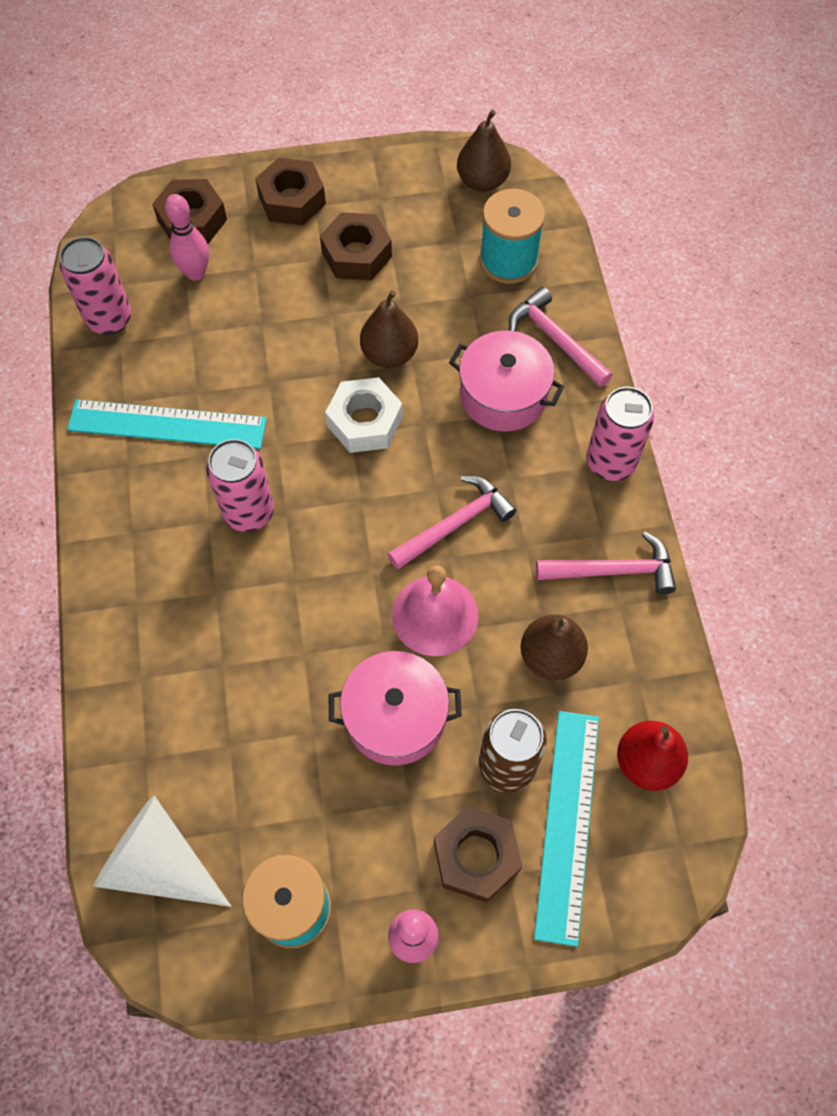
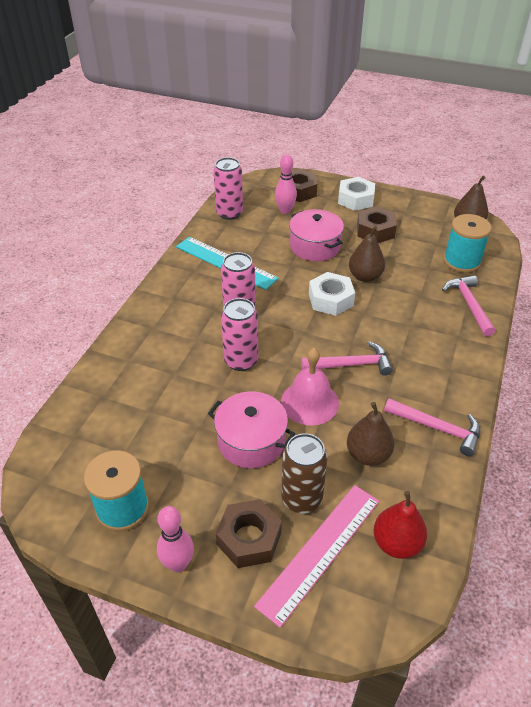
camera: 30 degrees right, 20 degrees down
(159, 863) = (71, 448): white cone -> none
(292, 200) = (355, 199): brown nut -> white nut
(503, 395) = (420, 318): pink pot -> pink pot (315, 246)
(568, 824) = (320, 551): turquoise ruler -> pink ruler
(610, 462) = (469, 374): pink can -> pink can (241, 361)

